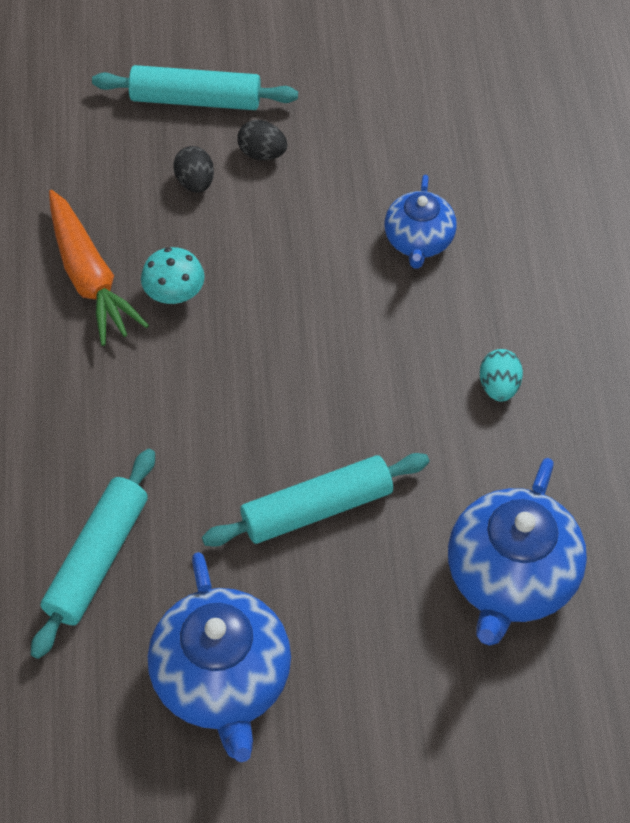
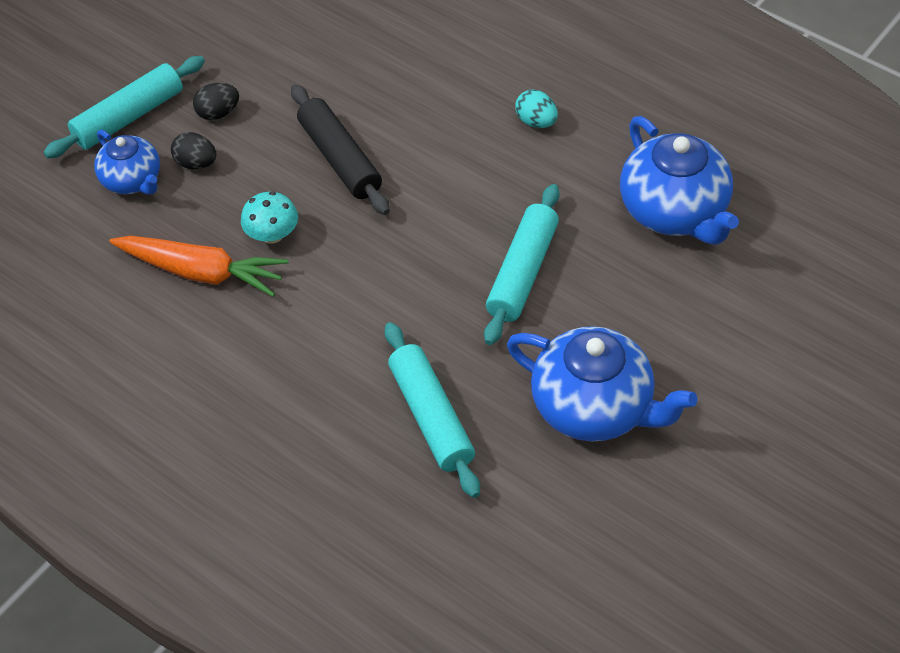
camera: 45 degrees left, 5 degrees down
(302, 275) = (339, 159): none -> black rolling pin
(418, 241) = (385, 84): blue teapot -> blue teapot (132, 180)

